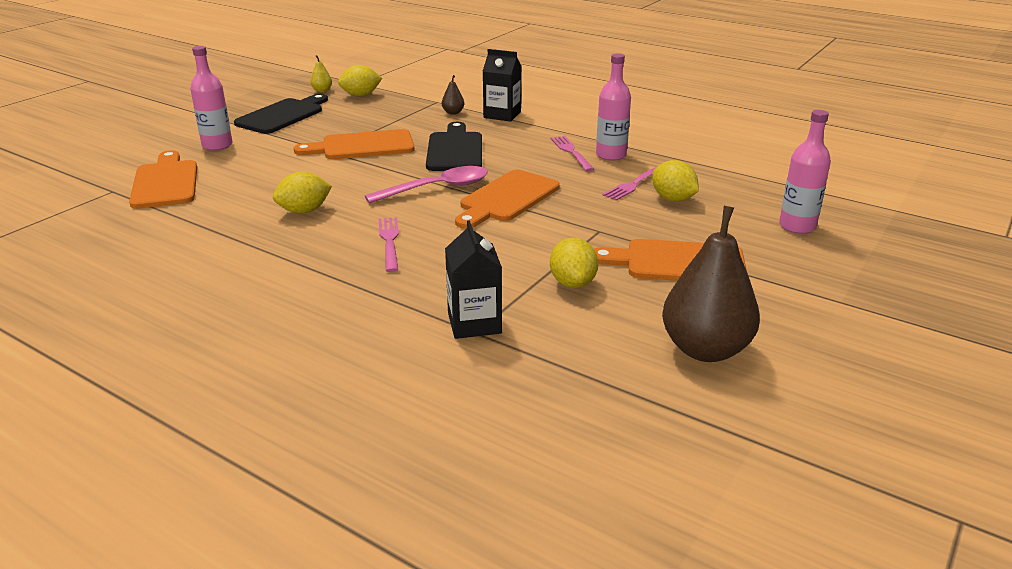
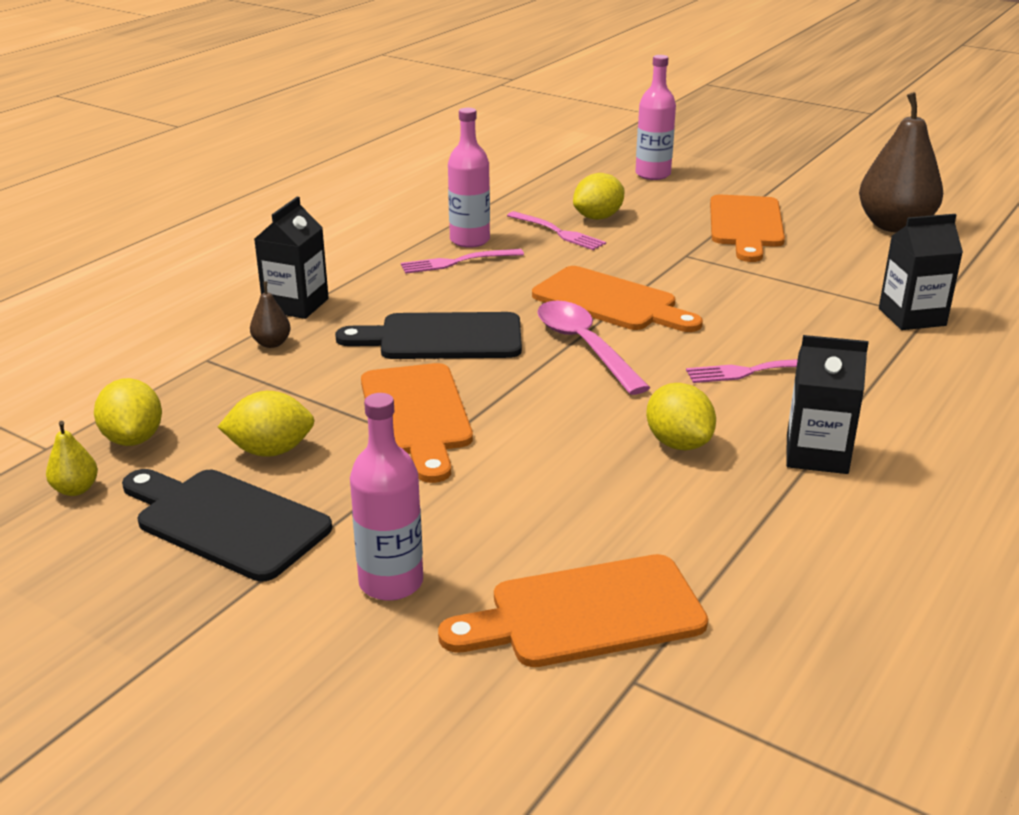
camera: 90 degrees left, 0 degrees up
(271, 253) = (816, 454): none -> black carton
(572, 283) = (808, 271): yellow lemon -> yellow lemon (271, 451)

